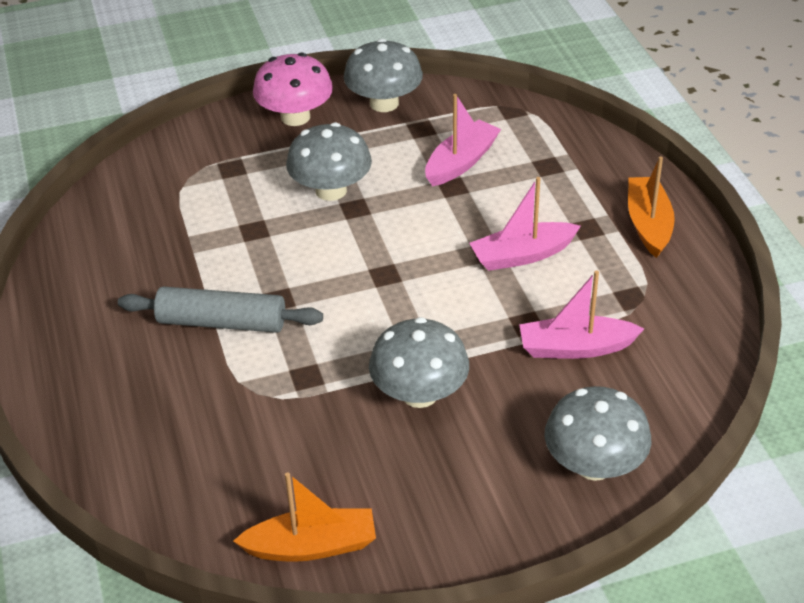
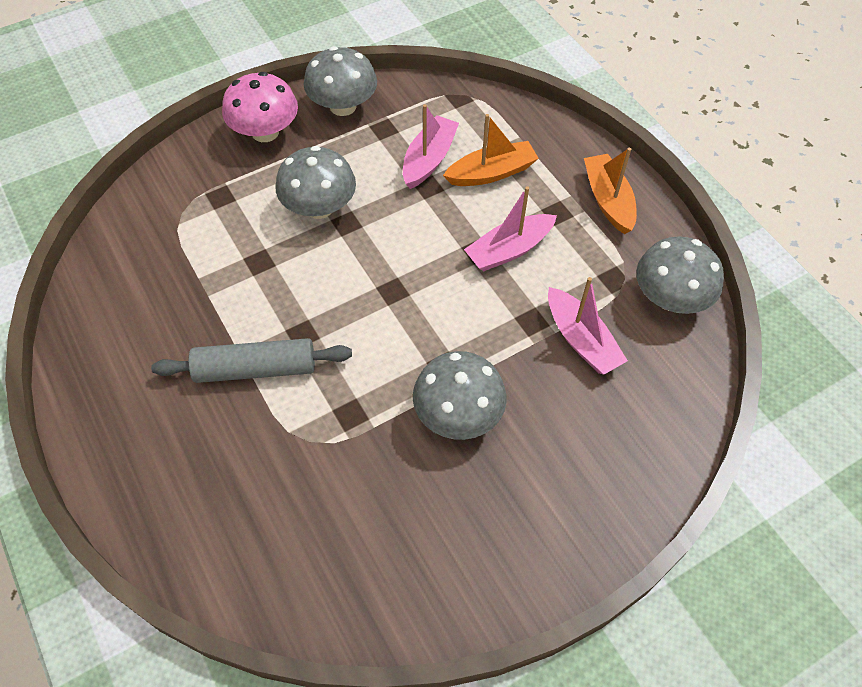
camera: 15 degrees left, 15 degrees up
(311, 546) = (404, 600): orange boat -> orange boat (491, 173)
(575, 348) = (581, 340): pink boat -> pink boat turned 105 degrees counterclockwise
(594, 465) = (630, 460): grey mushroom -> grey mushroom (670, 298)

